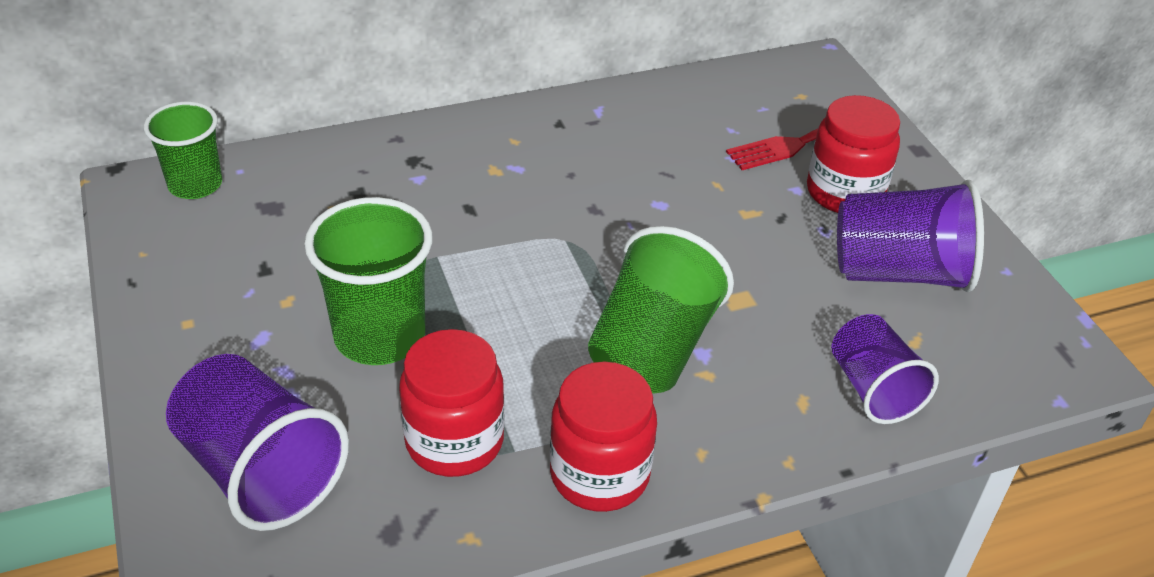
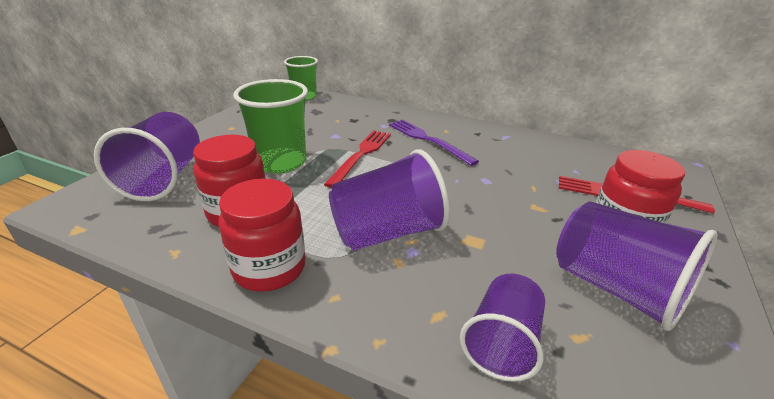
camera: 45 degrees right, 10 degrees down
(467, 254) = (361, 155): none -> red fork
(515, 174) = (428, 140): none -> purple fork
(652, 348) = (387, 233): green cup -> purple cup

